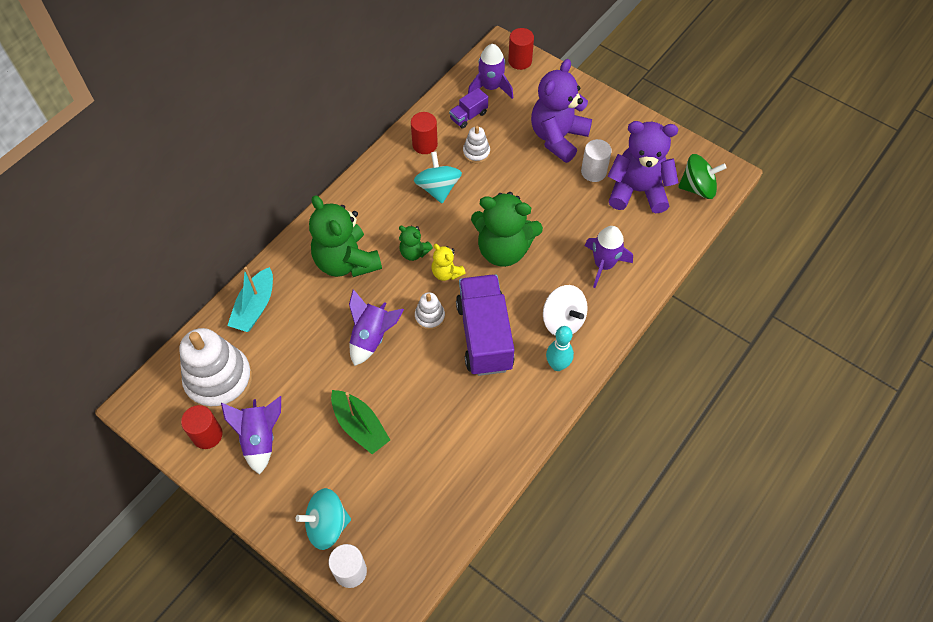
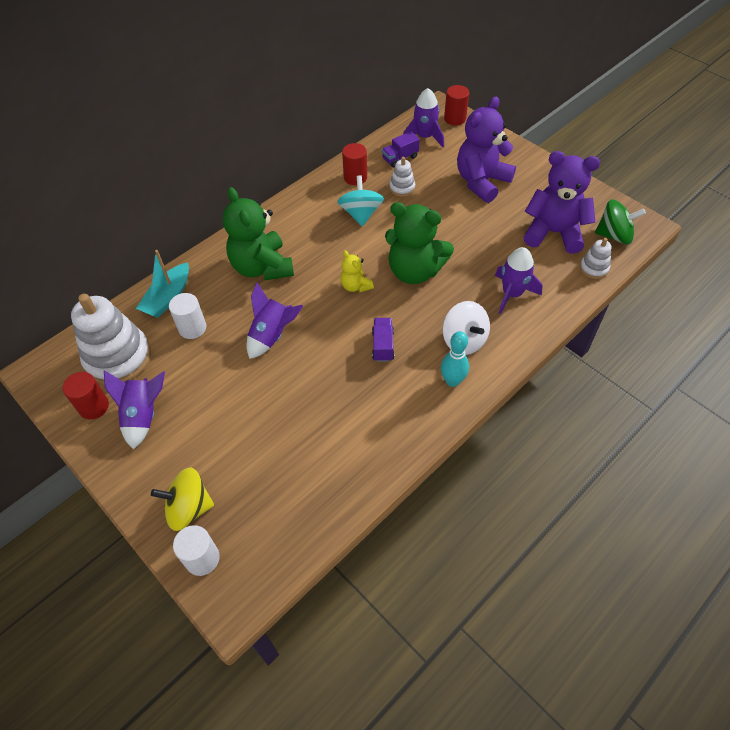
camera: 10 degrees right, 5 degrees down
(327, 525) = (189, 508): turquoise spinning top -> yellow spinning top
(360, 426) = (243, 416): green boat -> none
(414, 252) = (328, 265): green teddy bear -> none
(430, 317) = (332, 323): white stacking toy -> white stacking toy (594, 268)
(484, 335) = (382, 346): purple truck -> purple truck, size x0.46
(593, 172) = (512, 213): white cylinder -> white cylinder (192, 328)

